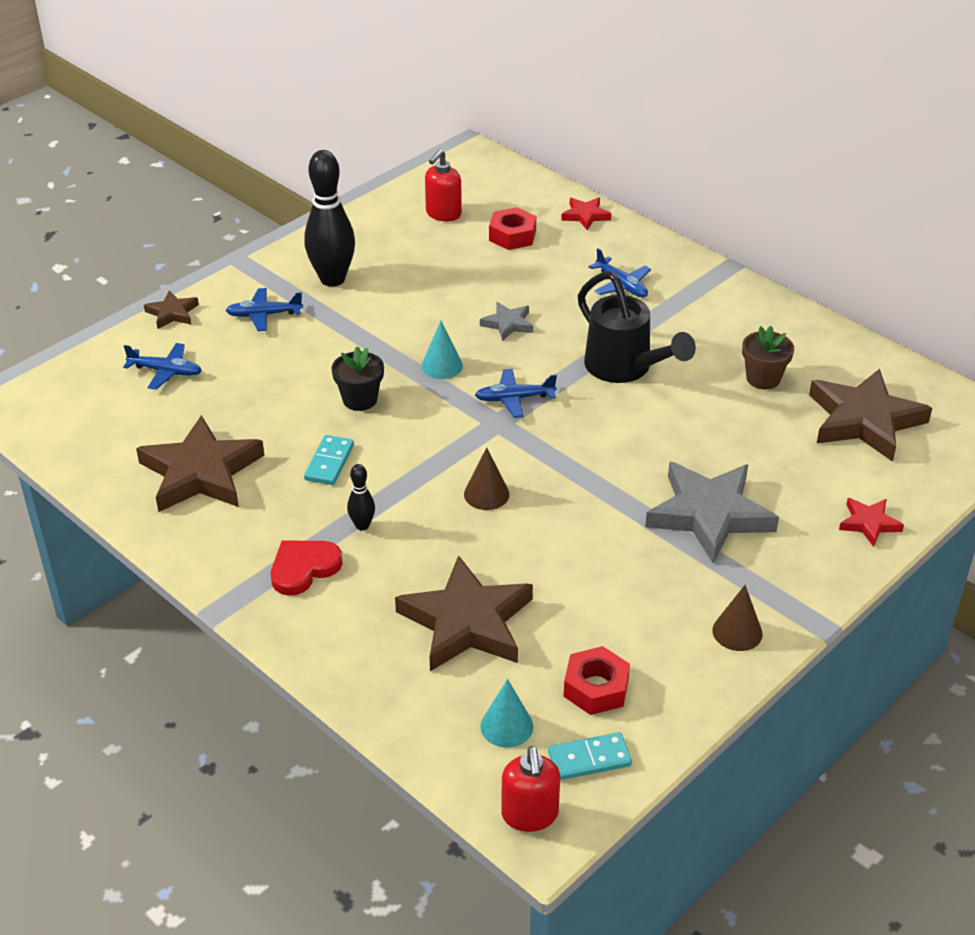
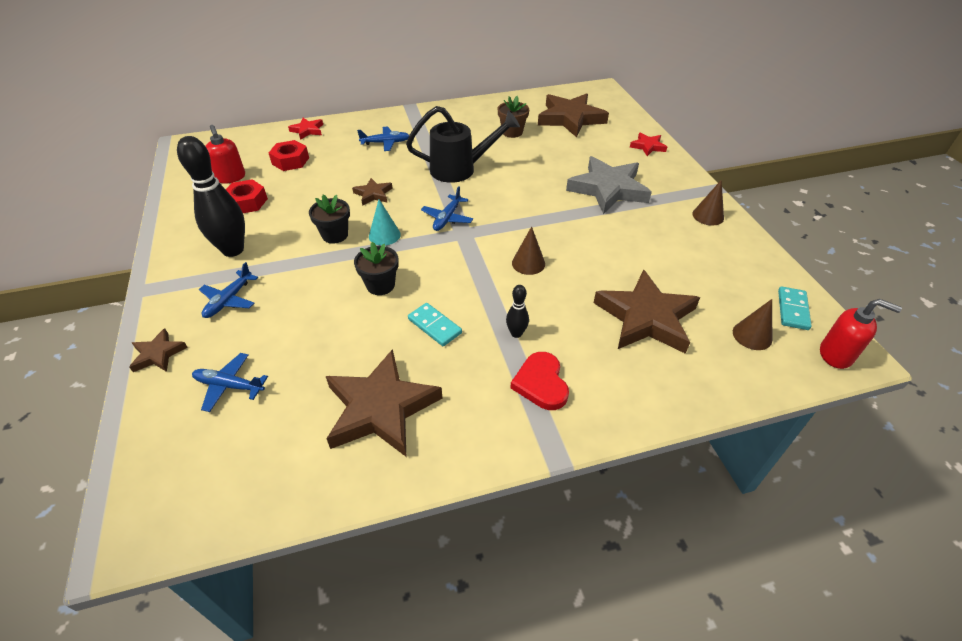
camera: 60 degrees left, 5 degrees up
(166, 371) = (229, 386): blue plane -> blue plane turned 120 degrees counterclockwise
(411, 331) = (335, 235): none -> black flower pot
(506, 726) = (752, 335): turquoise cone -> brown cone
(508, 324) = (373, 194): grey star -> brown star
(596, 688) = (732, 284): red nut -> red nut (247, 202)

